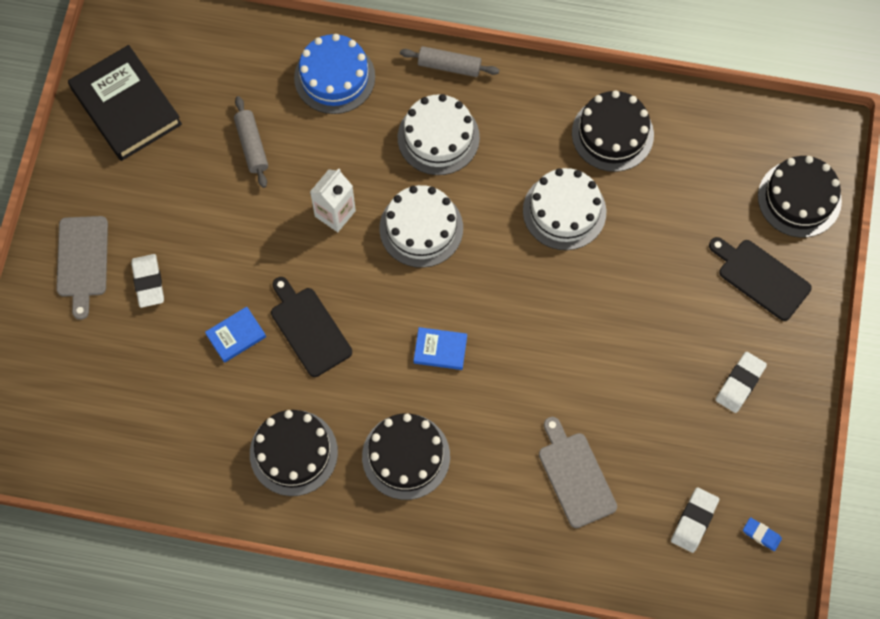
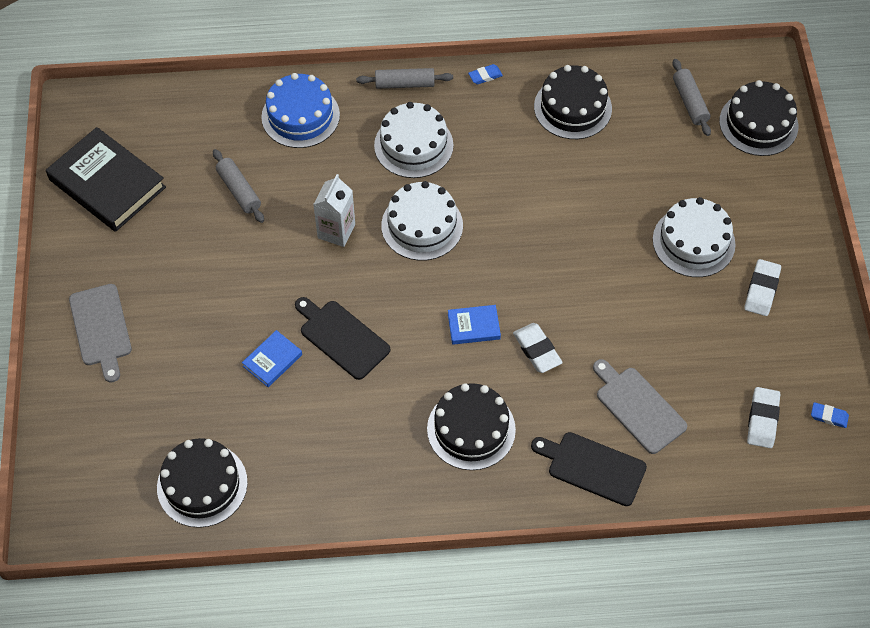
camera: 15 degrees left, 10 degrees down
(148, 282) = (172, 332): white eraser -> white eraser (537, 350)
(293, 452) = (360, 452): black cake -> black cake (202, 485)
(534, 76) = (485, 76): none -> blue eraser
(564, 211) = (550, 181): white cake -> white cake (693, 242)
(736, 157) = (690, 102): none -> grey rolling pin
(761, 277) = (748, 196): black cutting board -> black cutting board (592, 467)

